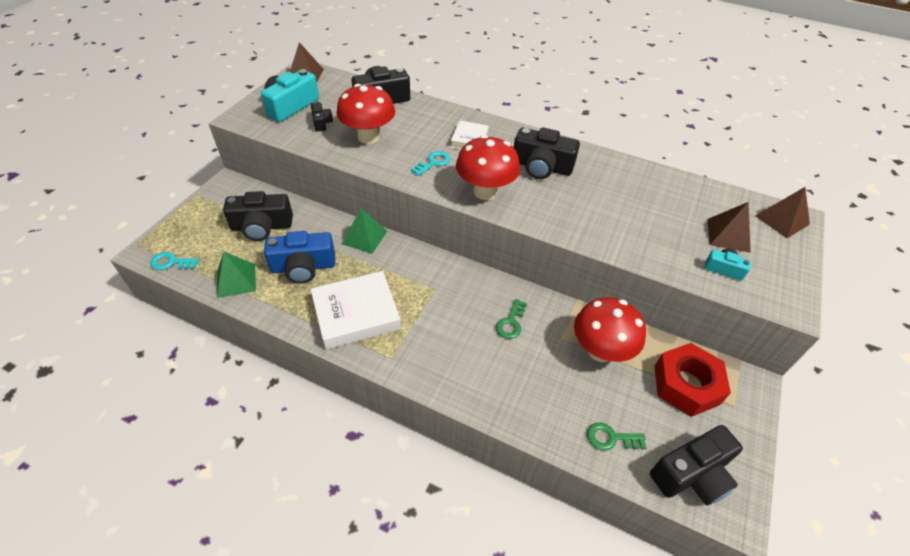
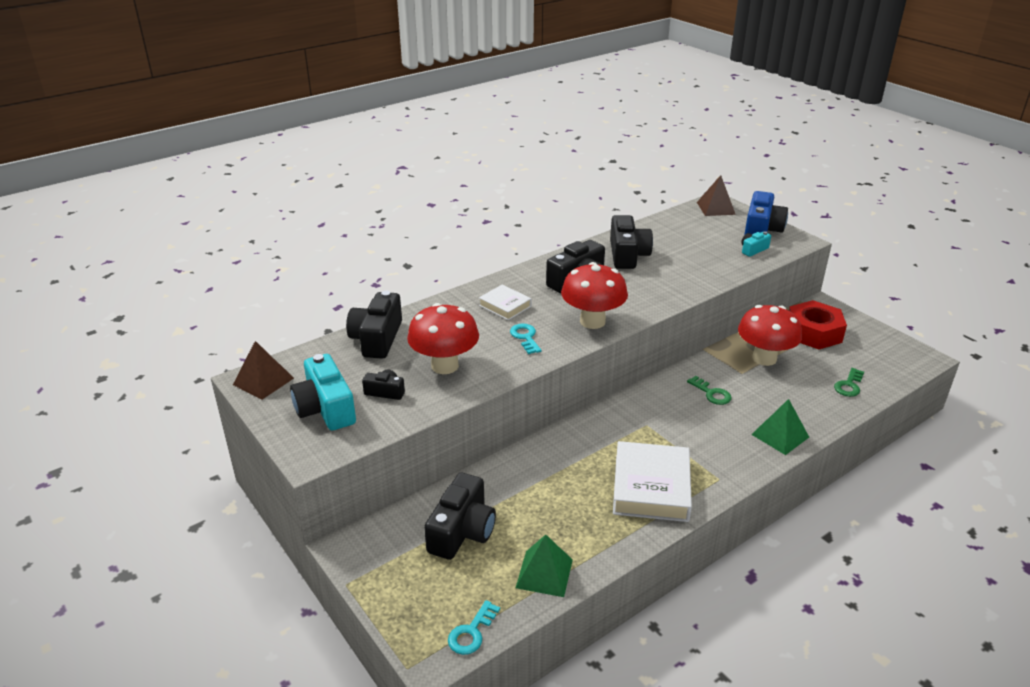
camera: 60 degrees left, 15 degrees down
(303, 267) = (557, 511): blue camera -> blue camera (761, 229)
(364, 237) = (540, 451): green pyramid -> green pyramid (780, 435)
(692, 474) = (890, 362): black camera -> black camera (627, 255)
(728, 235) = (719, 234): brown pyramid -> none

